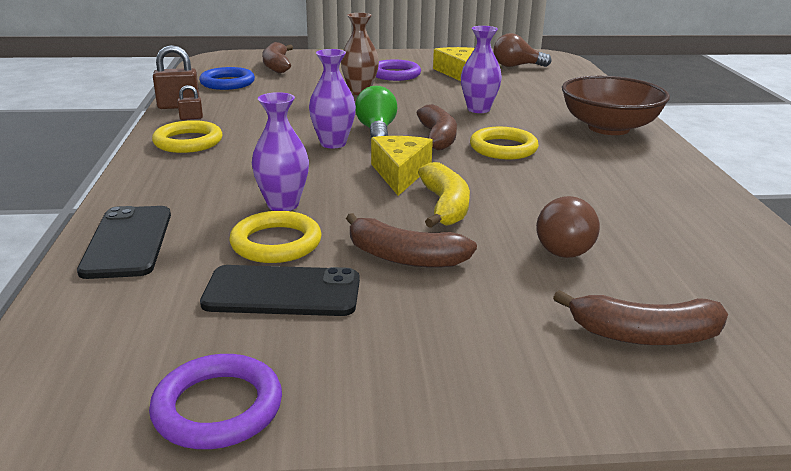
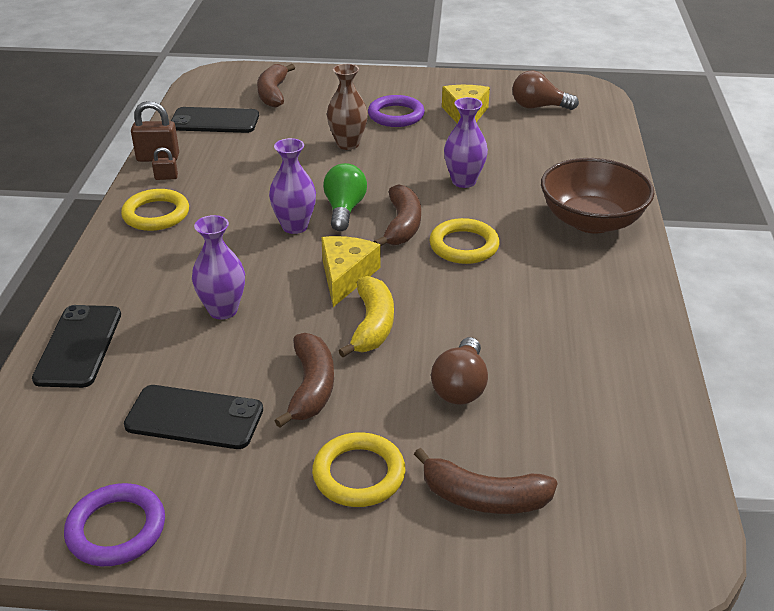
camera: 10 degrees right, 10 degrees up
(227, 83) = (214, 121): blue ring -> black phone
(276, 243) = (204, 359): yellow ring -> yellow ring (359, 474)
(404, 257) = (311, 387): brown banana -> brown banana turned 120 degrees counterclockwise

